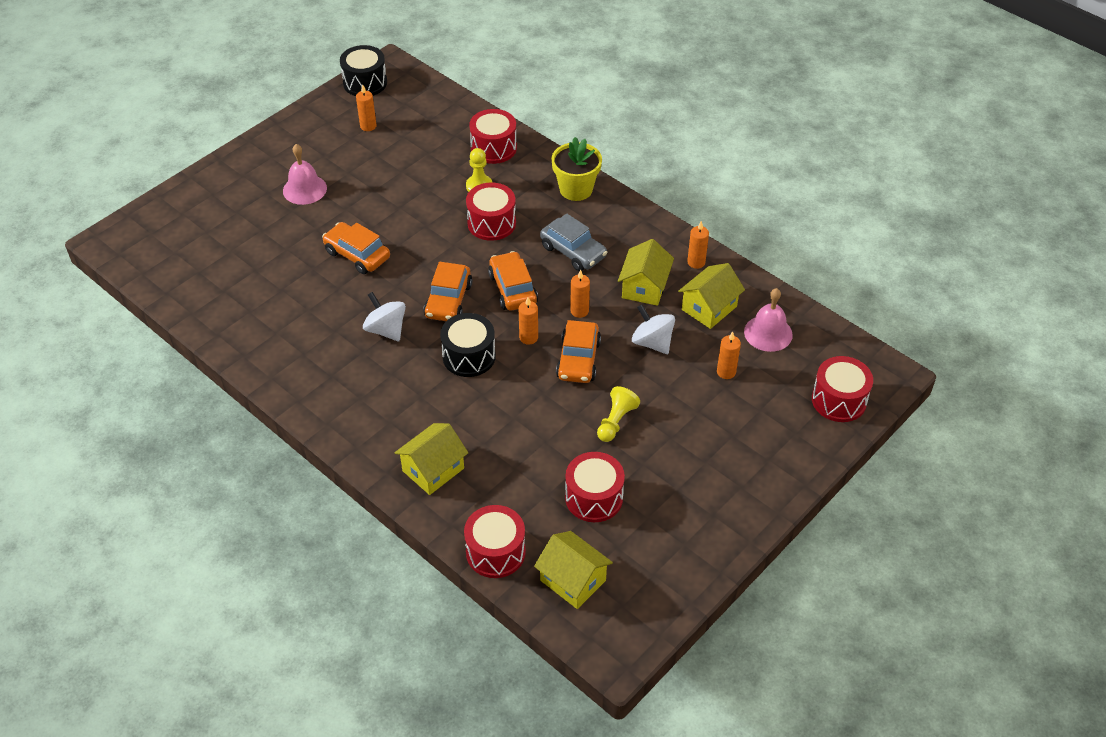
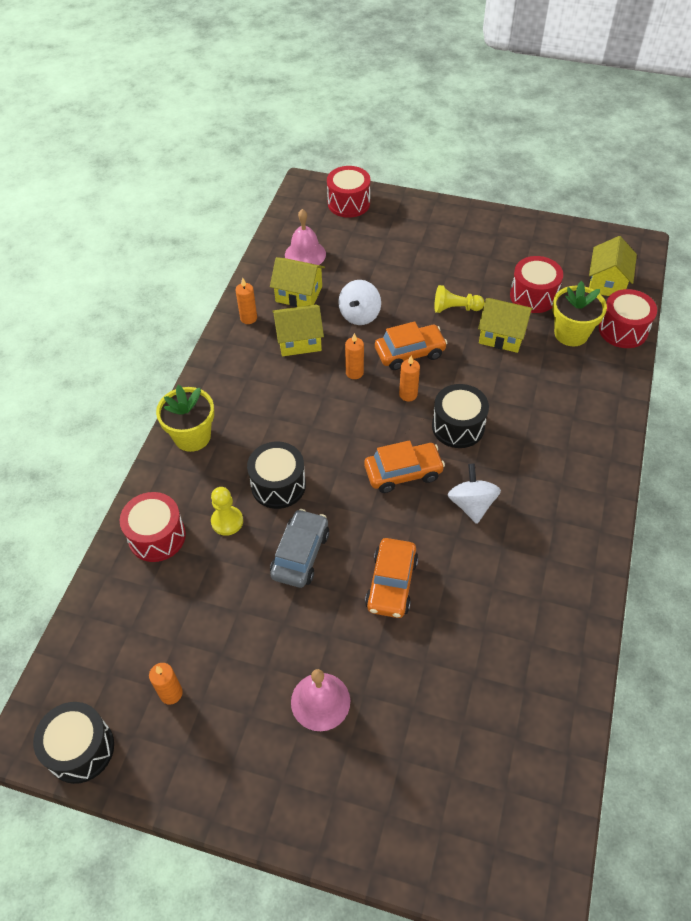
camera: 115 degrees left, 5 degrees up
(386, 330) = (471, 504): white spinning top -> white spinning top turned 150 degrees clockwise
(433, 469) = (587, 397): yellow house -> yellow house (502, 335)
(491, 223) = (278, 485): red drum -> black drum
(513, 289) = (357, 430): orange car -> none
(520, 502) = (571, 334): none -> yellow flower pot
(573, 251) = (282, 405): grey car -> grey car (300, 554)
(726, 372) = (361, 265): orange candle -> none

